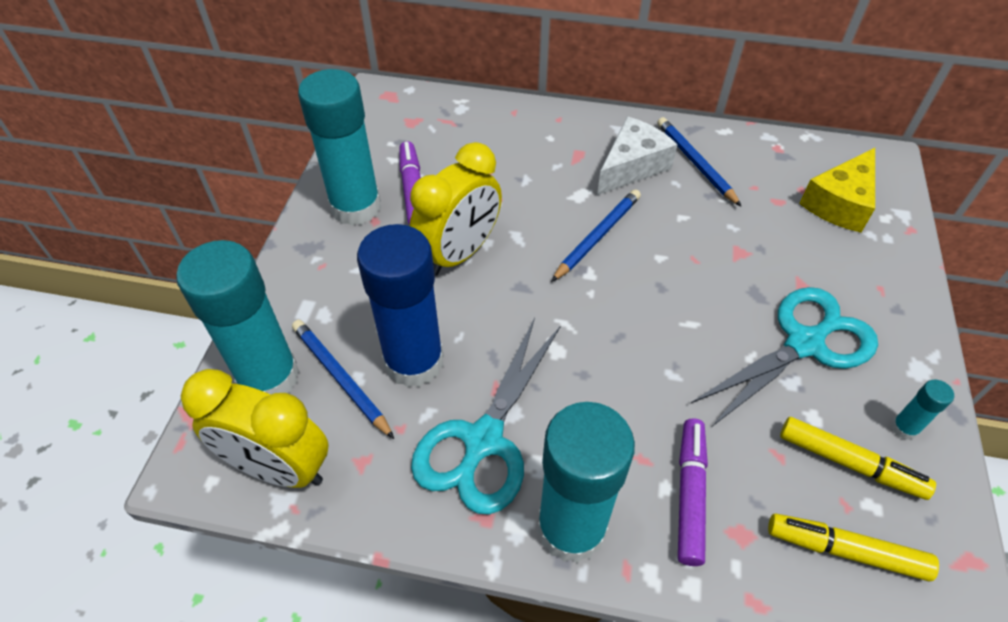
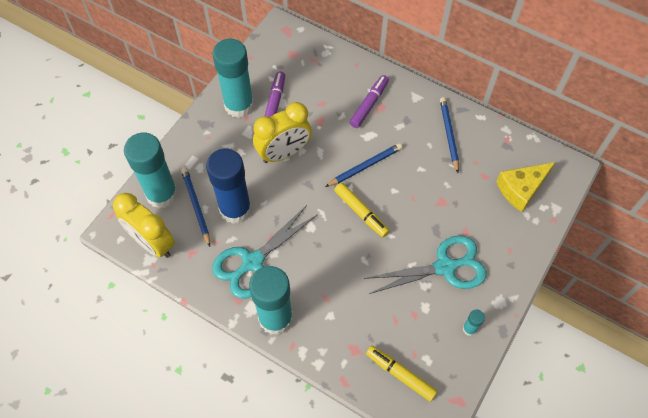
camera: 20 degrees right, 10 degrees up
(632, 166) = (409, 125): white cheese -> none
(690, 494) = (340, 322): purple marker -> purple marker (369, 104)
(849, 463) = (429, 336): yellow marker -> yellow marker (361, 212)

